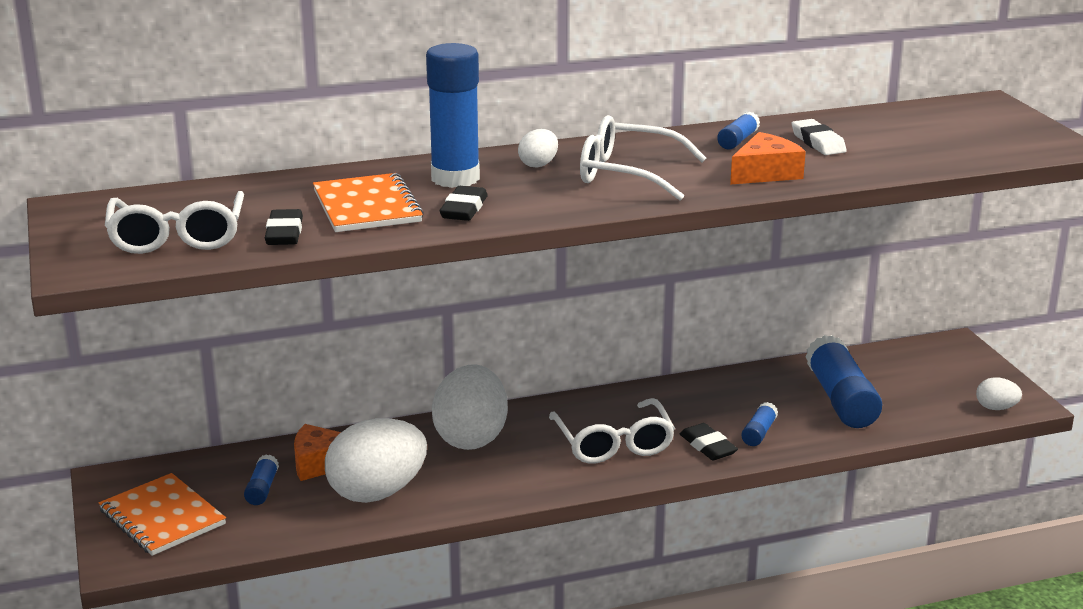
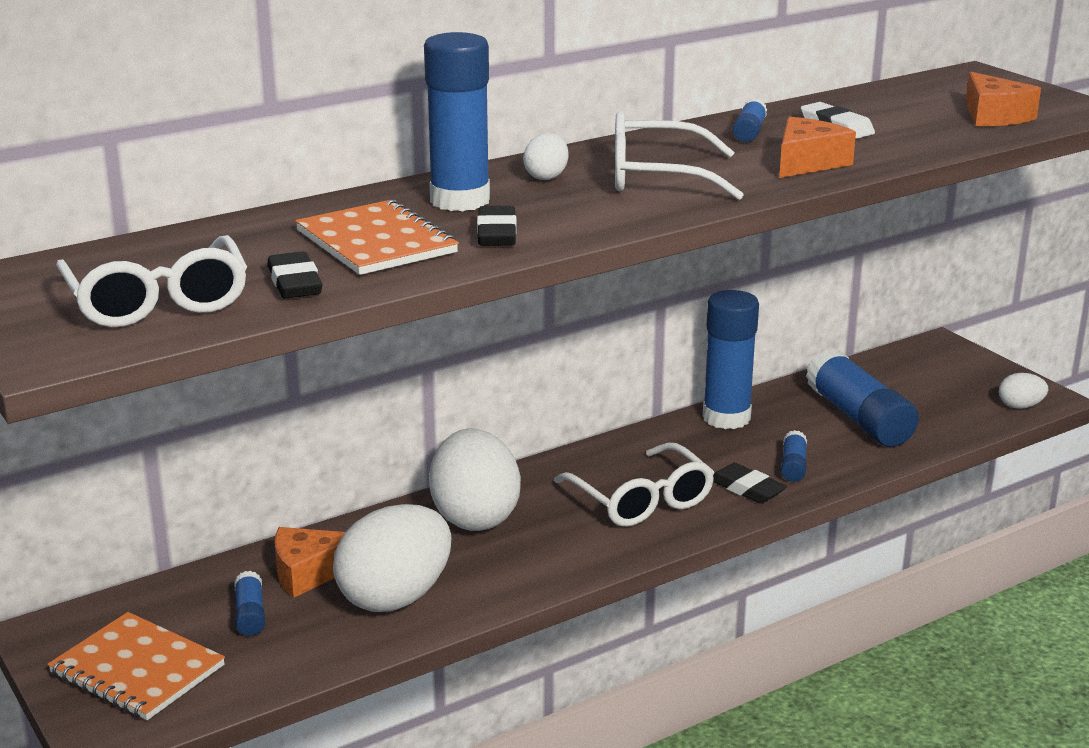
camera: 15 degrees left, 0 degrees up
(724, 384) = (726, 418): none -> blue glue stick
(969, 145) = (994, 116): none -> orange cheese

